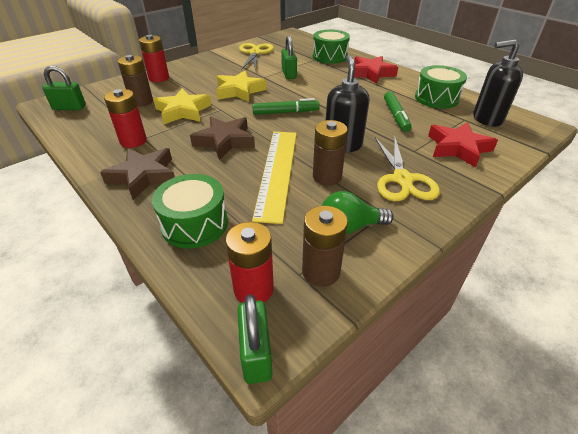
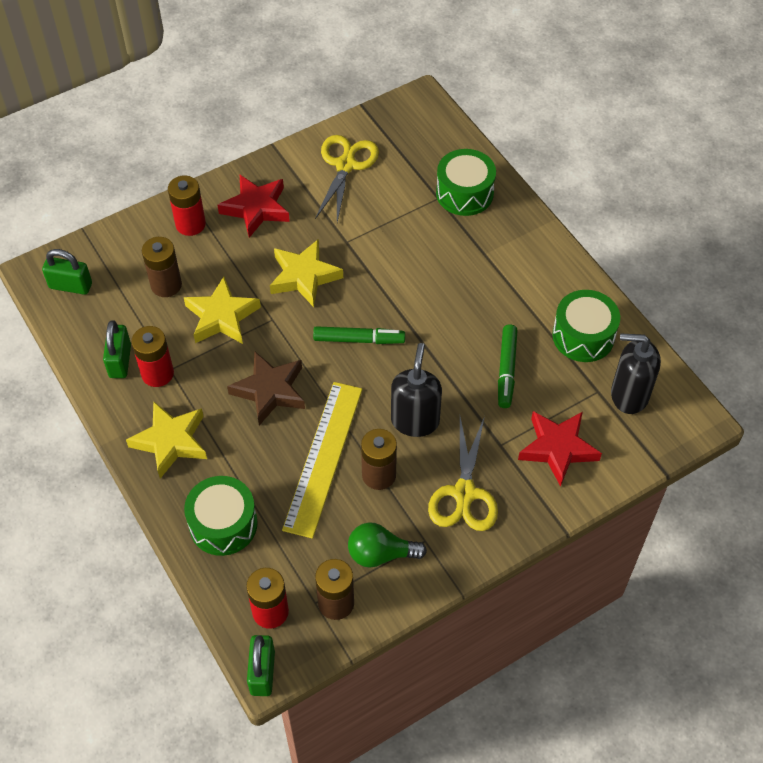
camera: 10 degrees right, 15 degrees up
(143, 176) = (171, 442): brown star -> yellow star
(289, 74) = (386, 239): green padlock -> green padlock (120, 361)
(371, 73) = (513, 254): red star -> red star (256, 209)

